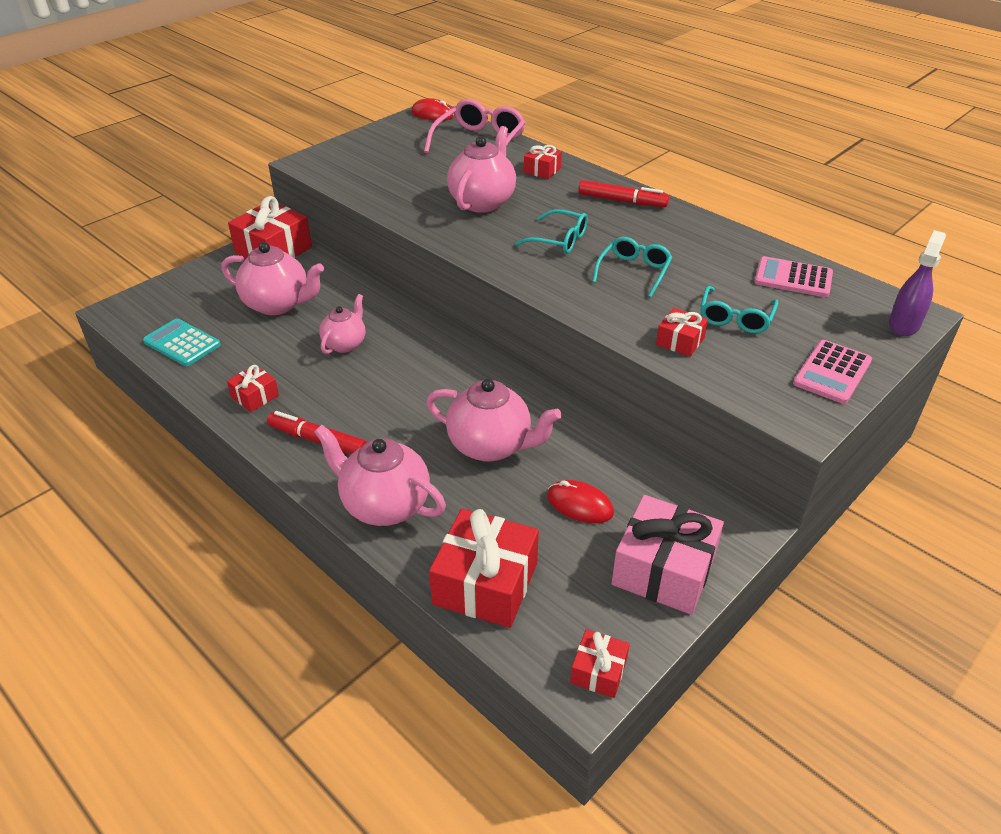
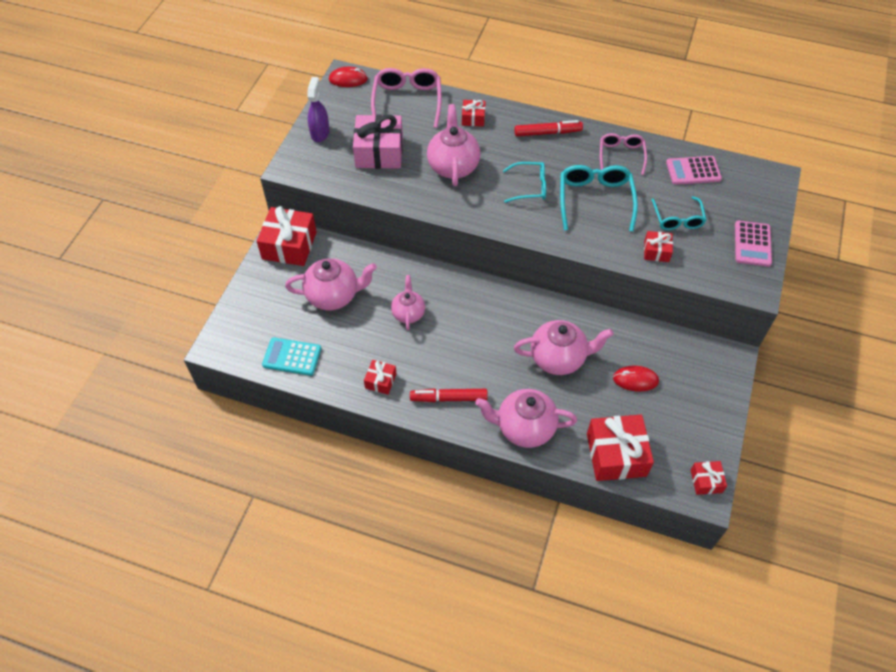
camera: 25 degrees left, 15 degrees up
(634, 271) = (595, 200): turquoise glasses -> turquoise glasses, size x1.56
(663, 570) = (704, 404): pink gift -> pink gift (379, 152)
(702, 241) = (621, 155): none -> pink glasses
(904, 324) = (773, 189): purple spray bottle -> purple spray bottle (320, 133)

